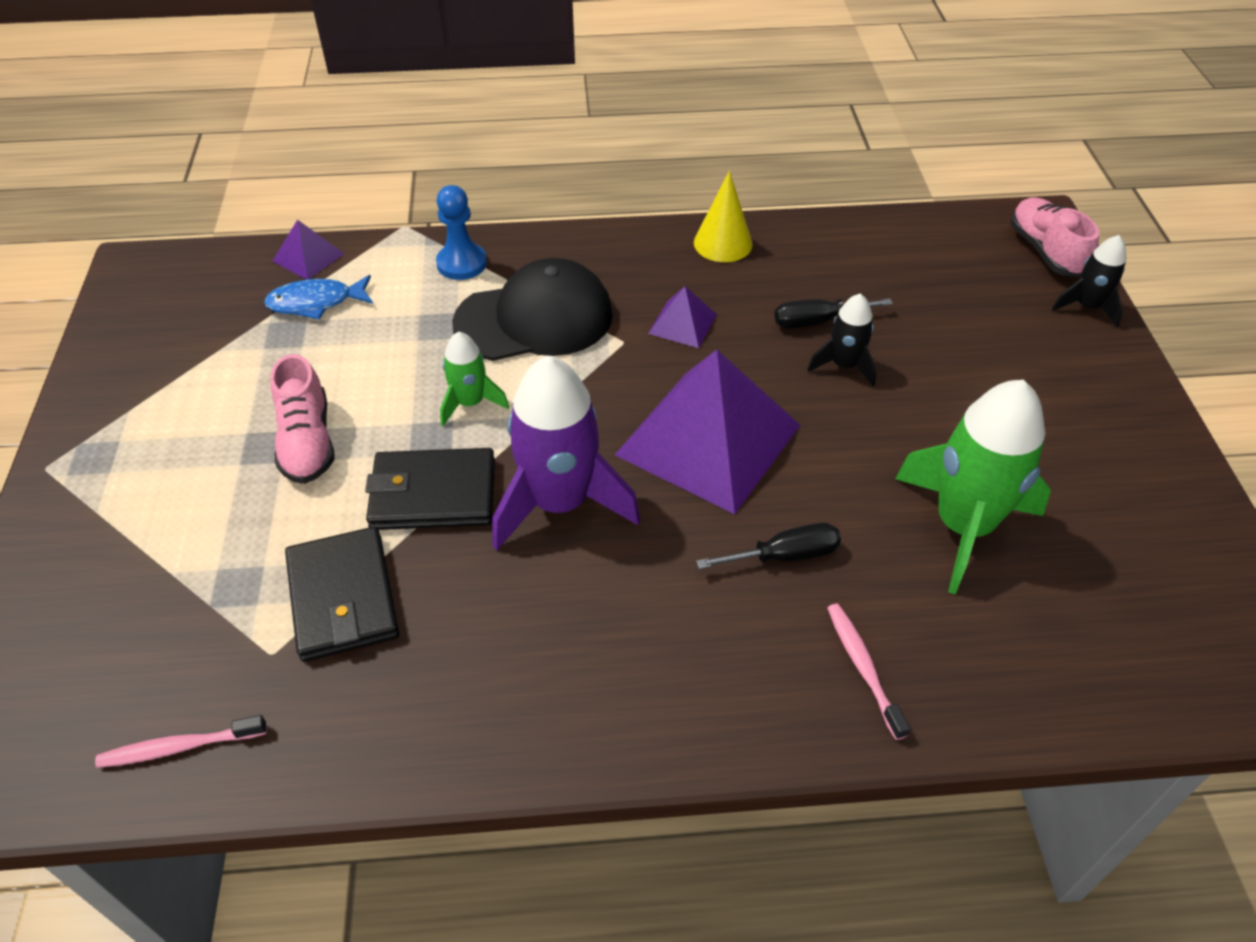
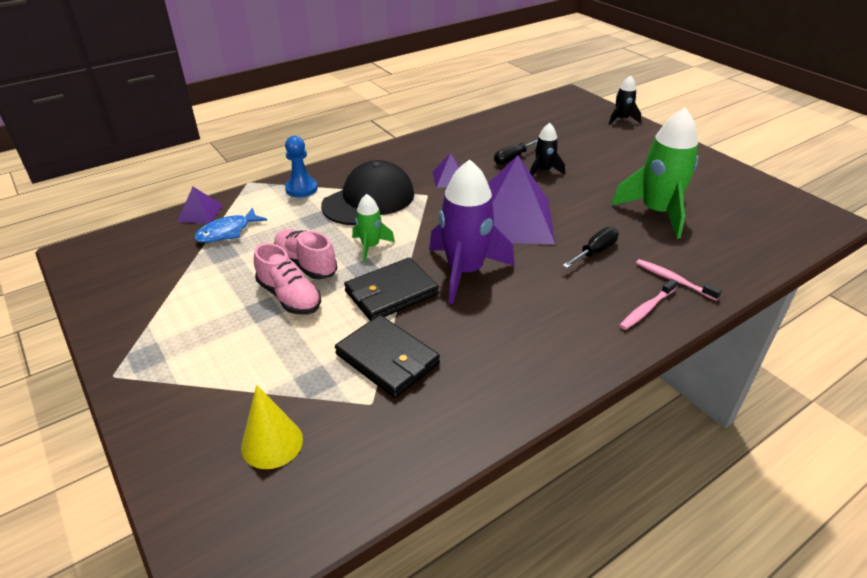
camera: 30 degrees left, 10 degrees down
(179, 747) = (360, 474): pink toothbrush -> pink toothbrush (646, 309)
(723, 243) = (436, 141): yellow cone -> yellow cone (272, 443)
(1045, 251) = (584, 105): pink shoe -> pink shoe (305, 264)

